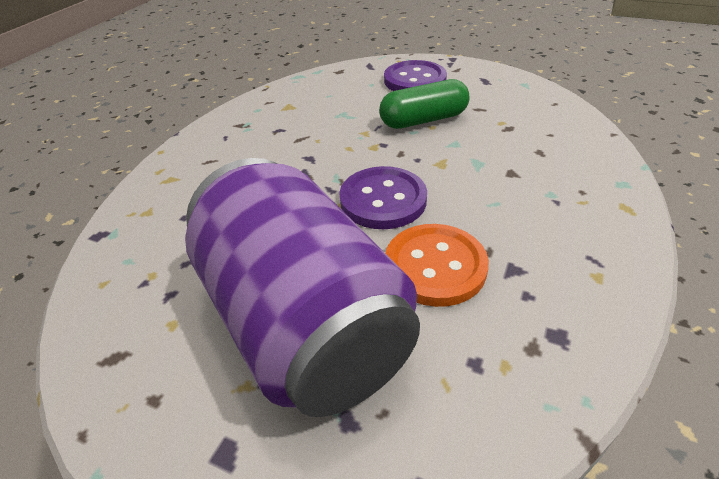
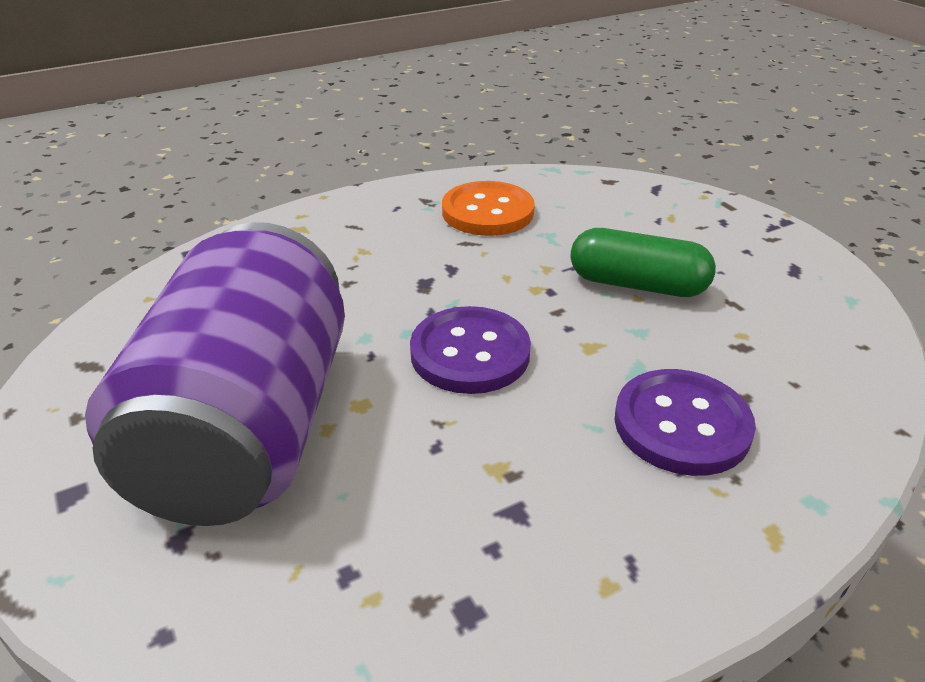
camera: 35 degrees right, 5 degrees down
(415, 80) = (691, 230): purple button -> purple button (681, 424)
(435, 266) = (433, 454): orange button -> orange button (487, 212)

